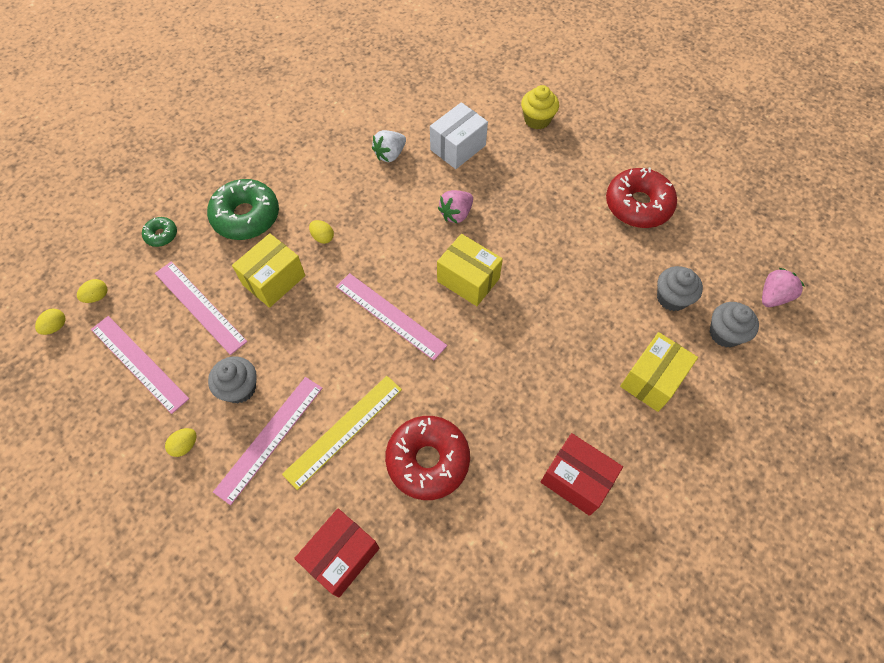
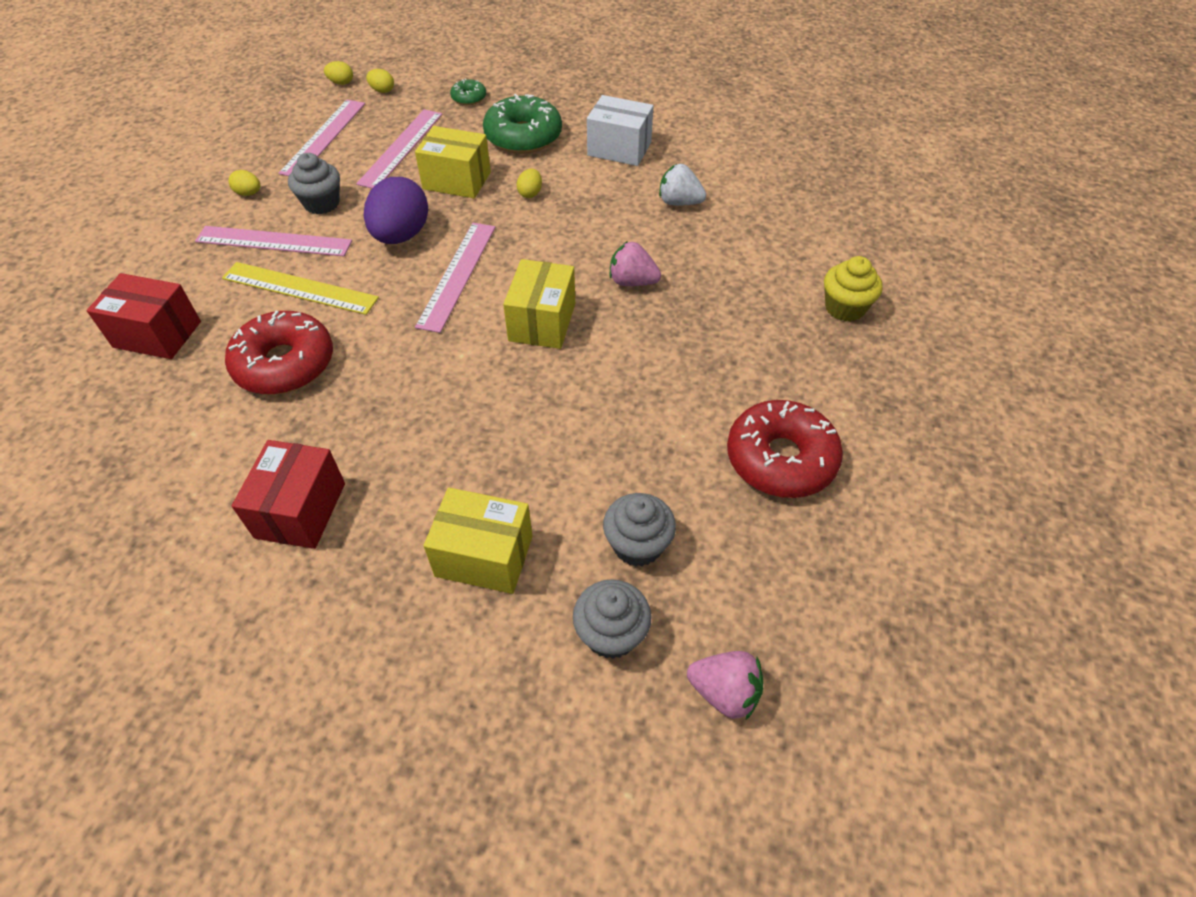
camera: 65 degrees right, 10 degrees down
(321, 340) = (401, 236): none -> purple egg
(458, 147) = (735, 251): white box -> white box (619, 149)

